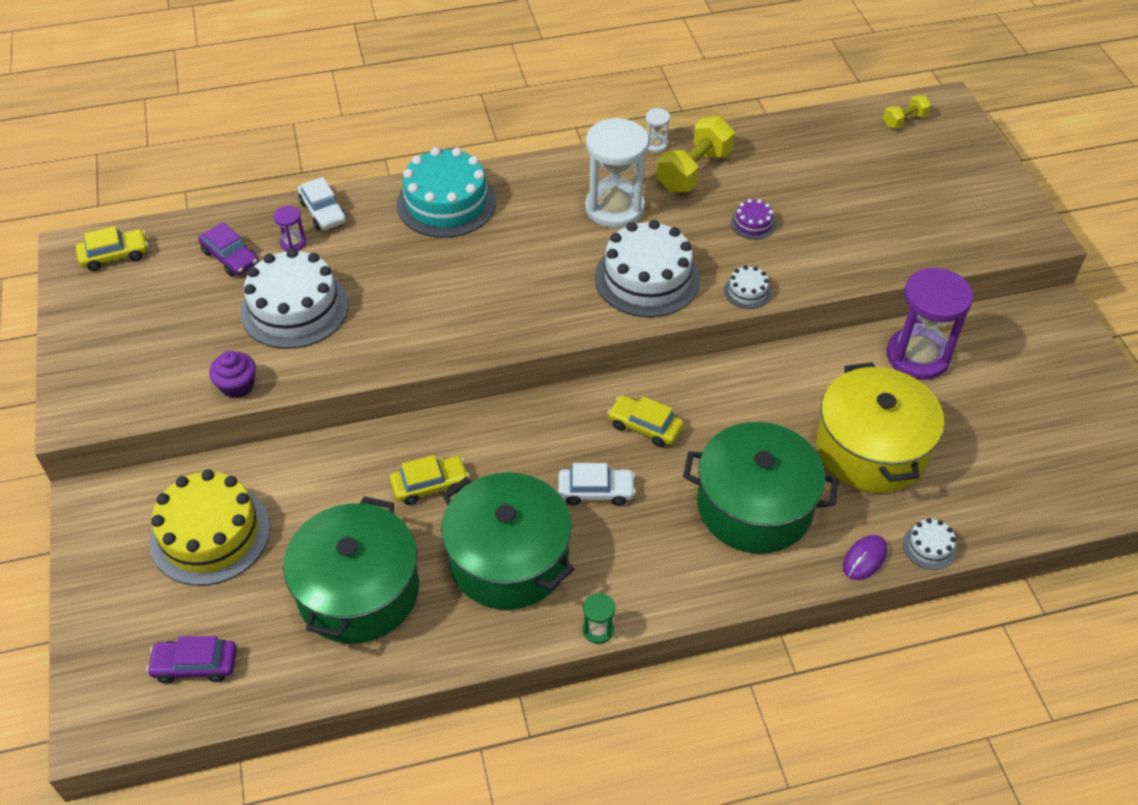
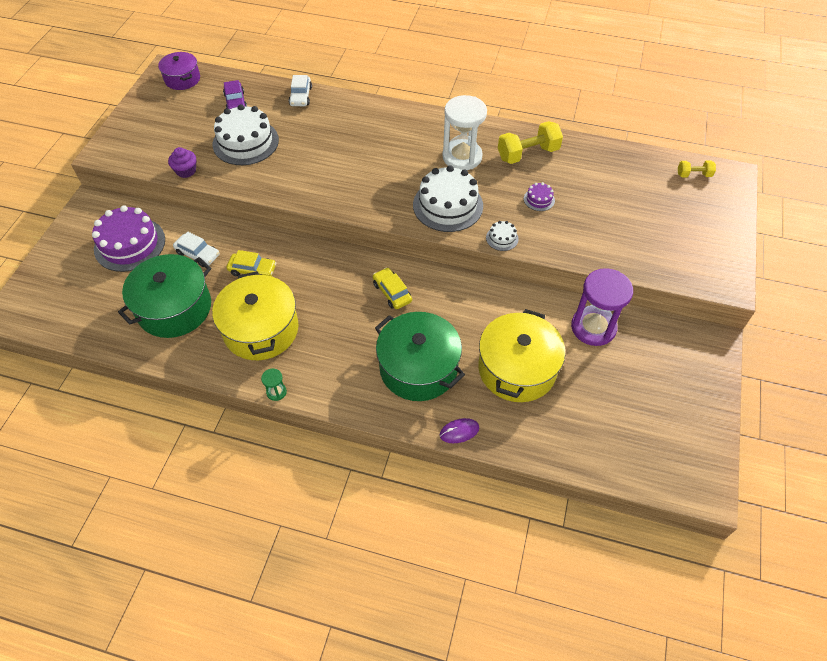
camera: 30 degrees right, 5 degrees up
(115, 255) = (182, 79): yellow car -> purple pot
(195, 665) = (73, 306): purple car -> none
(210, 534) = (130, 244): yellow cake -> purple cake
(293, 243) = (272, 107): purple hourglass -> none
(446, 202) = (369, 116): turquoise cake -> none
(508, 559) = (261, 329): green pot -> yellow pot
(596, 491) = (336, 315): white car -> white car (198, 254)
(656, 144) = (517, 129): white hourglass -> none
(929, 547) = (505, 445): white cake -> none

